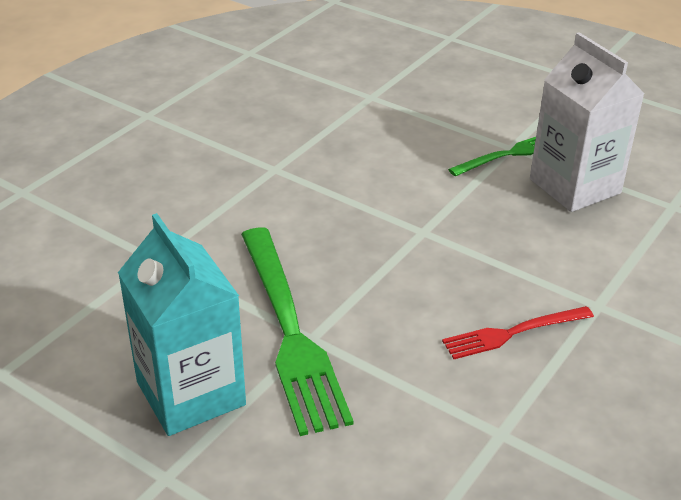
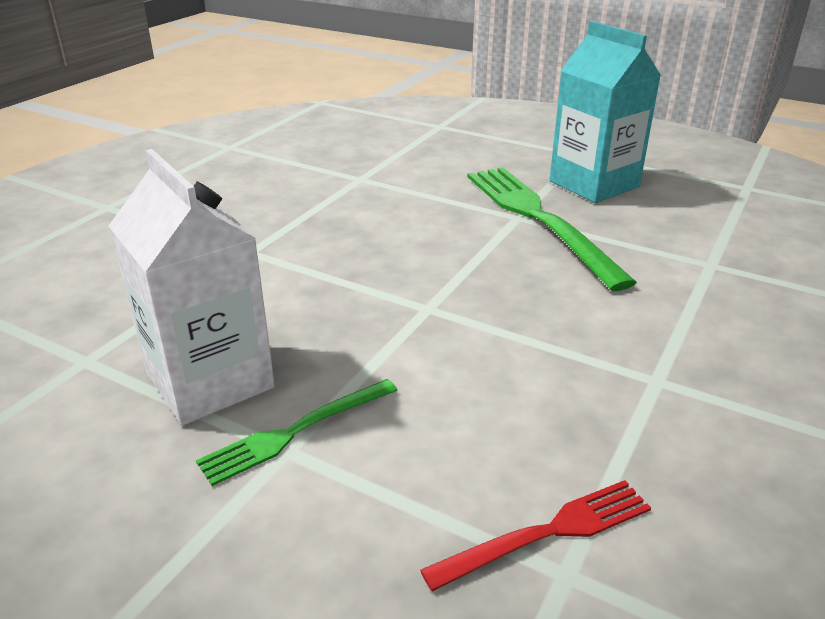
camera: 175 degrees right, 5 degrees down
(513, 333) = (339, 228): red fork -> red fork (547, 533)

